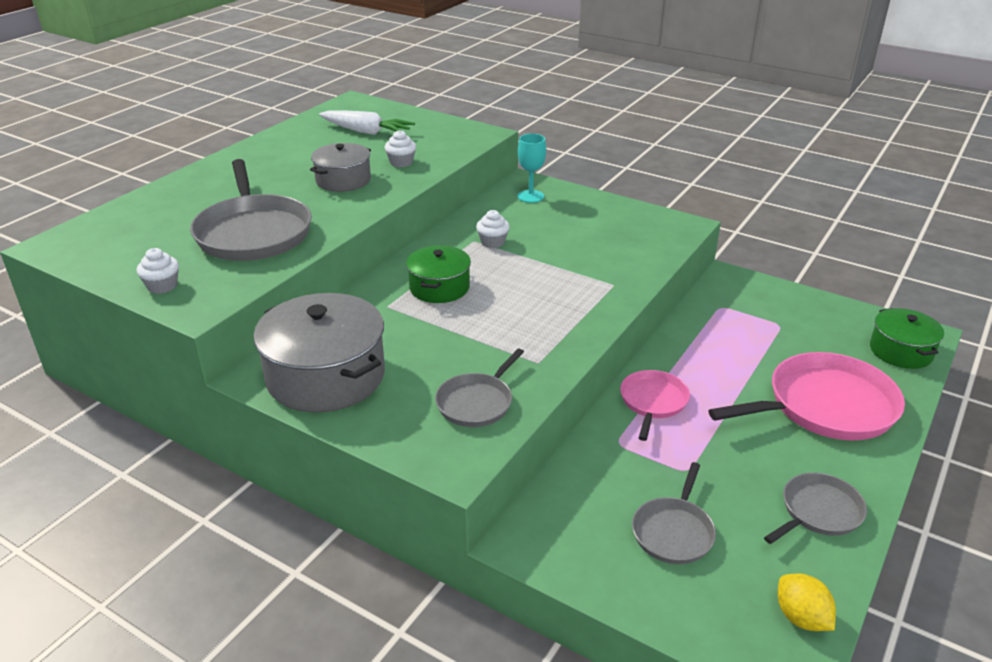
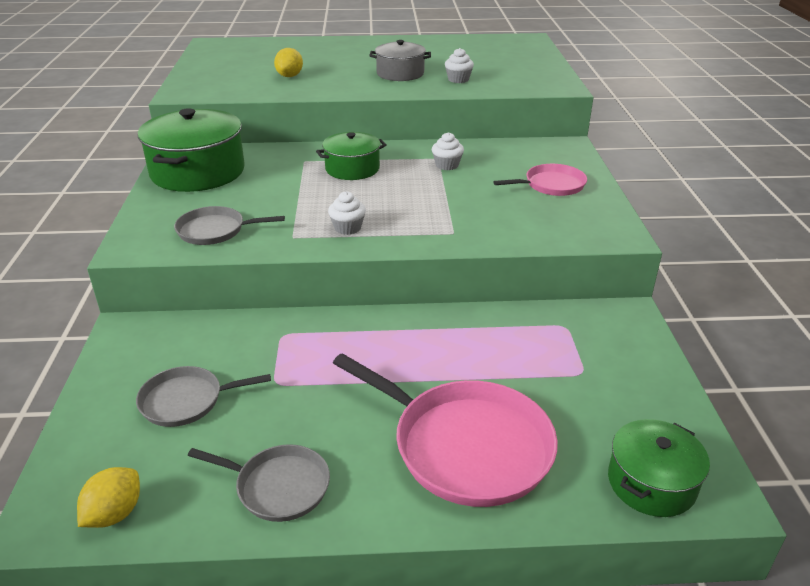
camera: 55 degrees right, 0 degrees up
(162, 286) = (197, 78): white cupcake -> white cupcake (347, 228)
(253, 233) = (290, 76): grey pan -> yellow lemon
(326, 376) = (198, 172): grey pot -> green pot
(366, 132) = (487, 56): white carrot -> none
(530, 196) = (546, 155): turquoise goblet -> none
(653, 402) = (359, 334): pink pan -> pink pan (551, 185)

